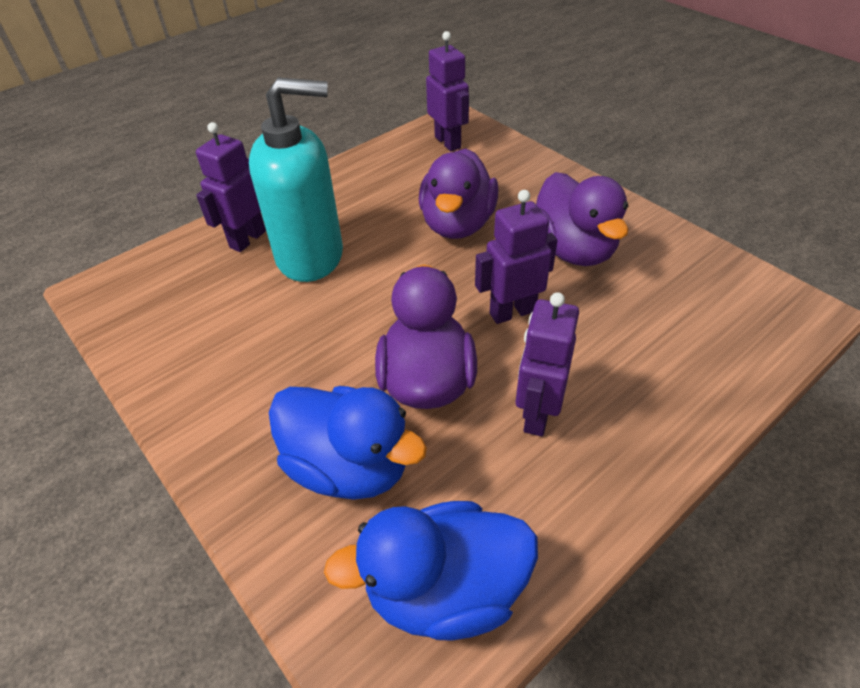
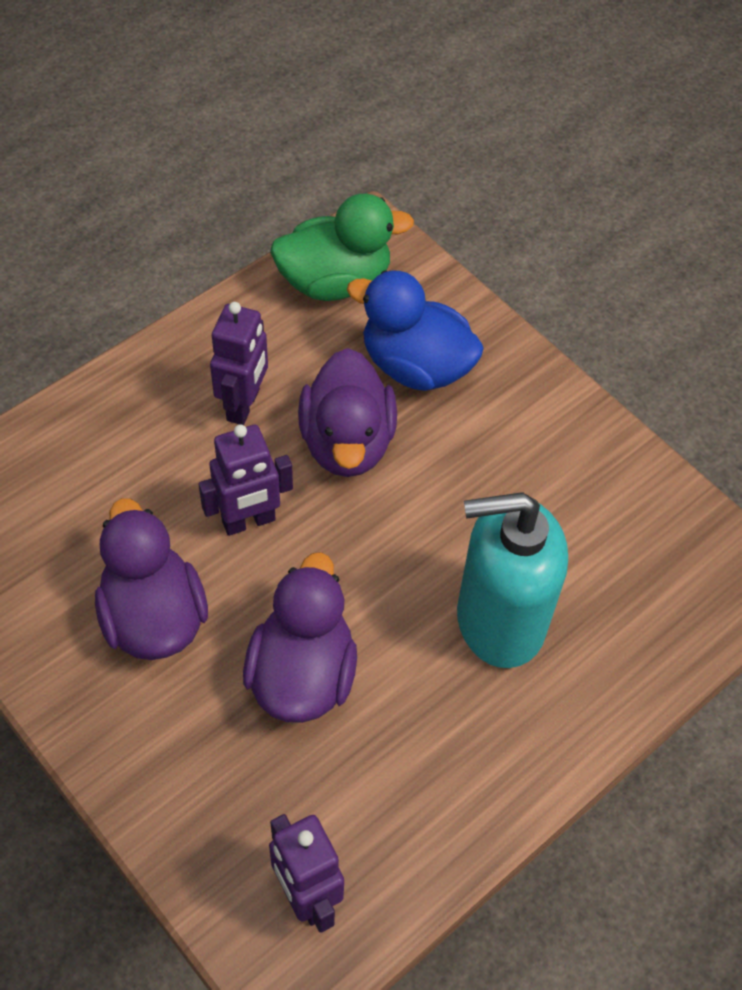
camera: 175 degrees right, 10 degrees up
(247, 239) = (594, 657): purple robot -> none
(445, 589) = (335, 282): blue duck -> green duck

